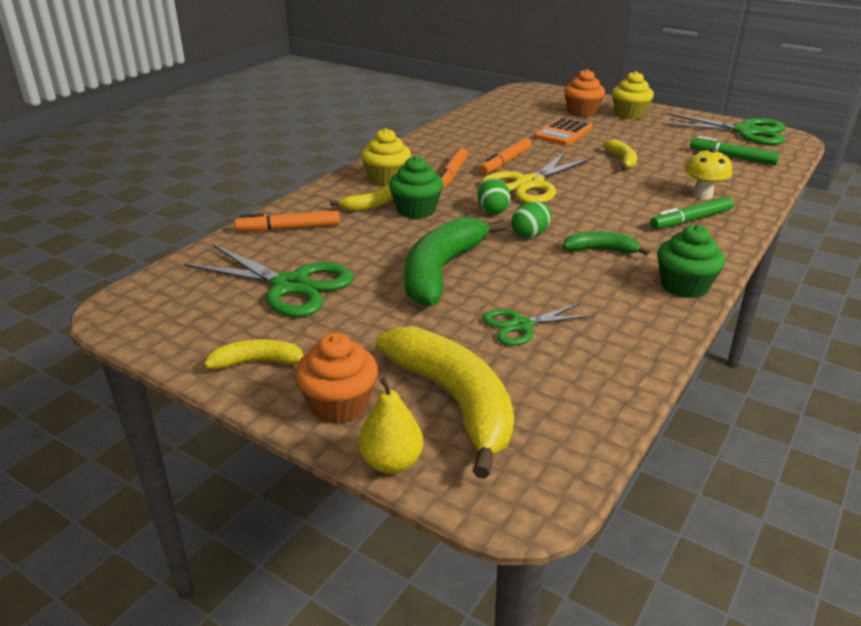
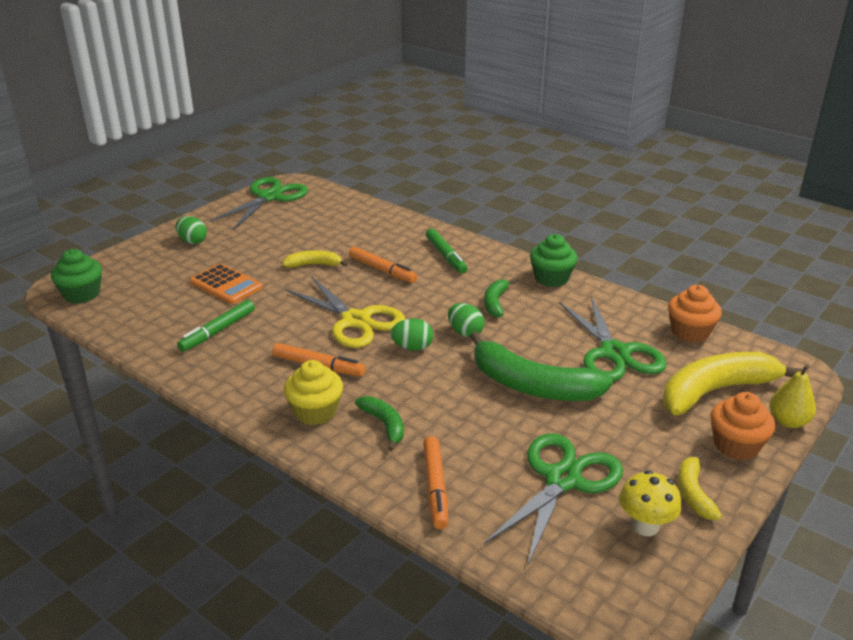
camera: 85 degrees left, 0 degrees up
(370, 205) = (384, 425): yellow banana -> green banana
(416, 210) = (403, 394): green cupcake -> green cupcake (82, 294)
(505, 162) = (294, 328): orange marker -> orange marker (382, 270)
(521, 325) = (614, 353): green scissors -> green scissors, size x1.74
(582, 112) = (168, 266): orange cupcake -> orange cupcake (690, 332)
(629, 114) = (192, 241): yellow cupcake -> green egg
(702, 195) = (400, 242): yellow mushroom -> yellow mushroom (645, 526)
(732, 157) = (326, 215): green marker -> green marker (217, 331)

